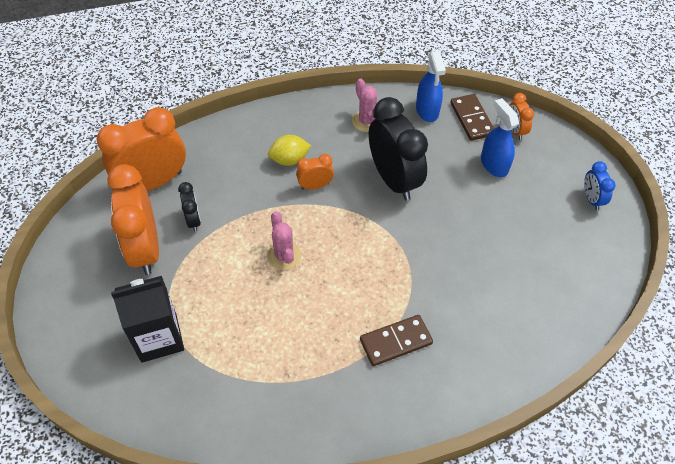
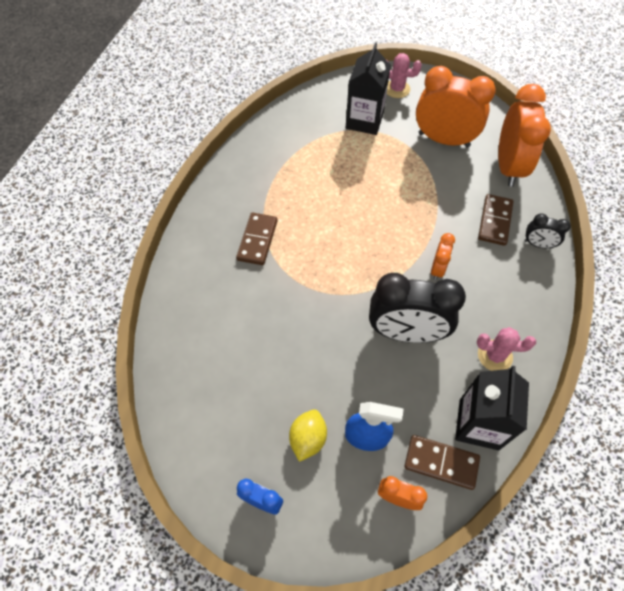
camera: 125 degrees right, 5 degrees up
(193, 220) = (453, 175): black clock -> black clock (538, 244)
(231, 168) = (494, 221): none -> brown domino
(284, 256) = (380, 213): pink cactus -> pink cactus (397, 89)
(289, 160) = (479, 266): yellow lemon -> yellow lemon (308, 439)
(427, 110) = (479, 424): blue spray bottle -> black carton

